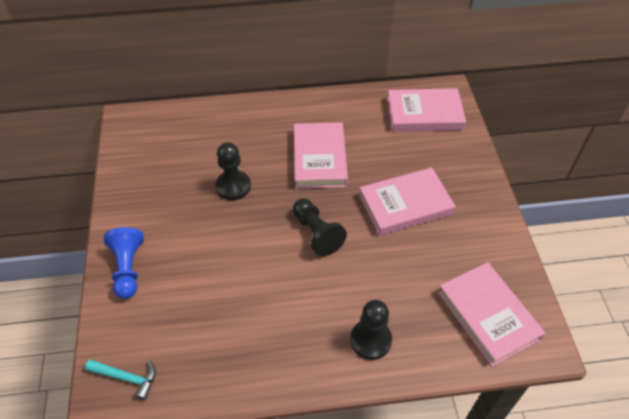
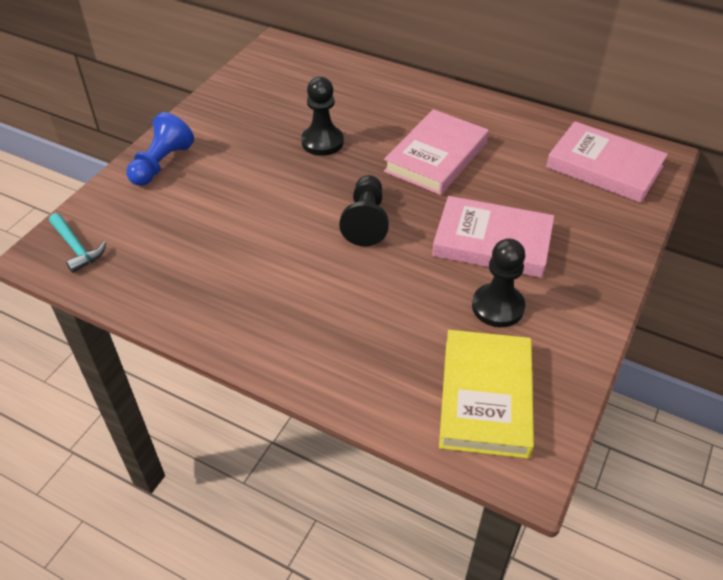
camera: 35 degrees right, 5 degrees down
(370, 340) = (327, 345): black pawn -> black pawn (497, 307)
(488, 315) = (486, 397): pink book -> yellow book

